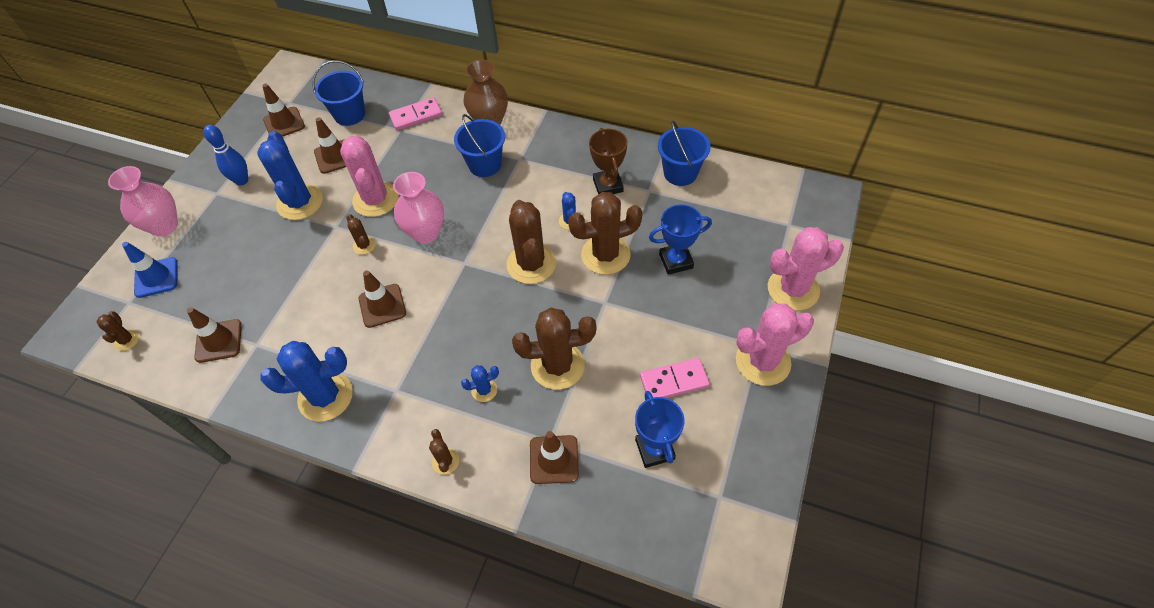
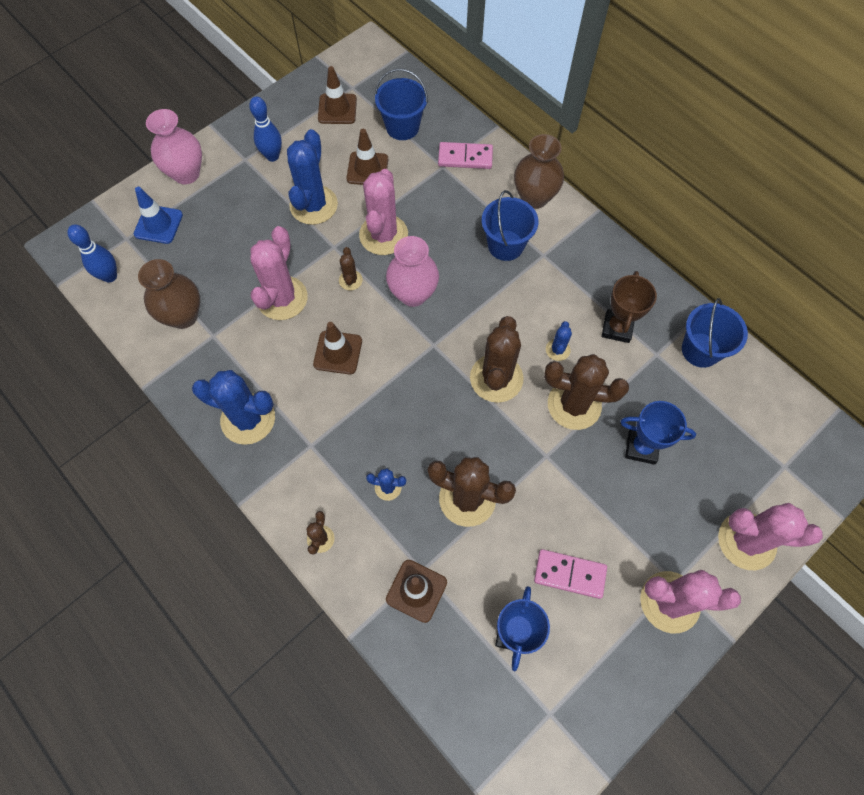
camera: 25 degrees right, 10 degrees up
(127, 340) = (110, 276): brown cactus -> blue bowling pin
(218, 341) = (183, 316): brown traffic cone -> brown vase
(308, 286) = (282, 298): none -> pink cactus

